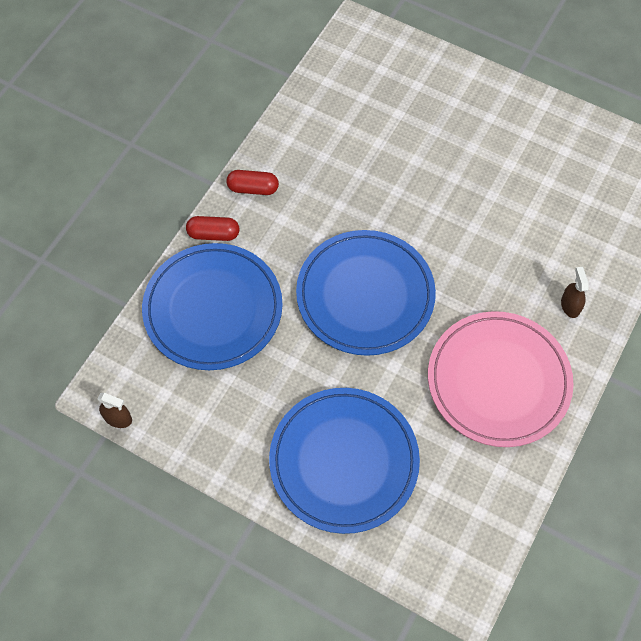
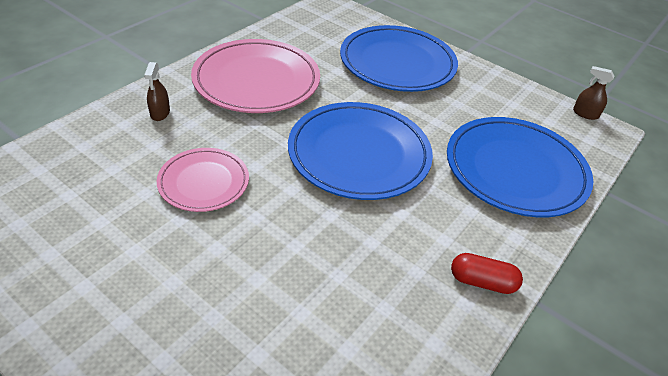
camera: 175 degrees left, 20 degrees down
(213, 234) = (526, 238): red capsule -> none
(490, 233) = (204, 182): none -> pink plate

